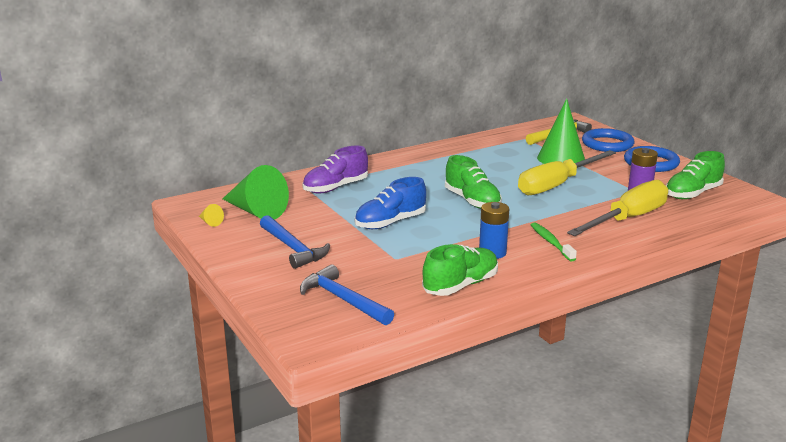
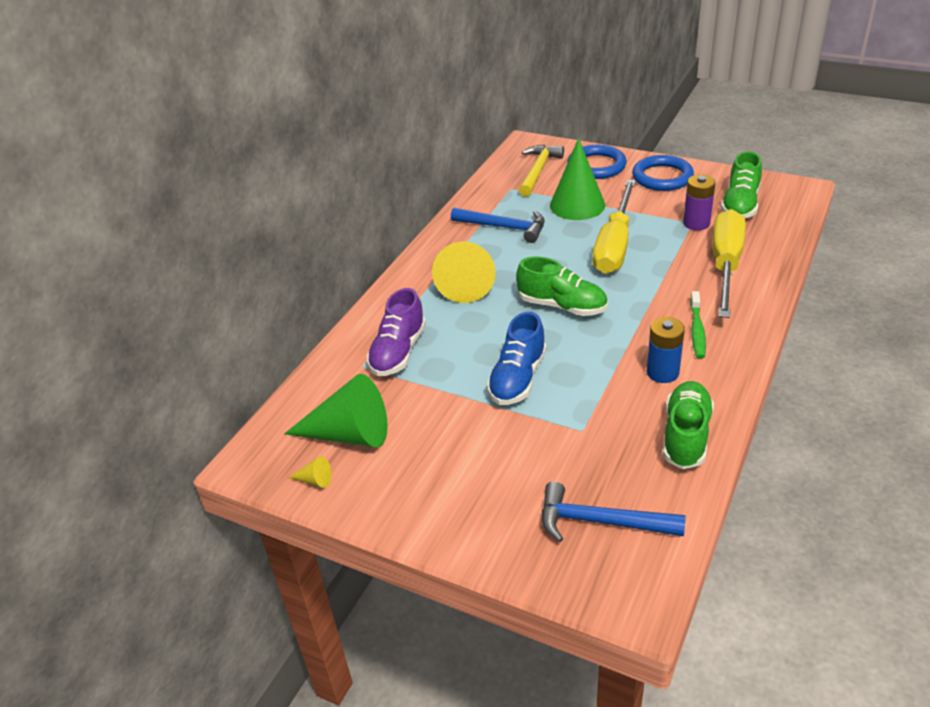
camera: 30 degrees left, 15 degrees up
(293, 248) = (460, 472): blue hammer -> blue hammer (504, 227)
(424, 172) = (466, 283): none -> yellow cone
(551, 242) = (697, 330): green toothbrush -> green toothbrush turned 120 degrees counterclockwise

